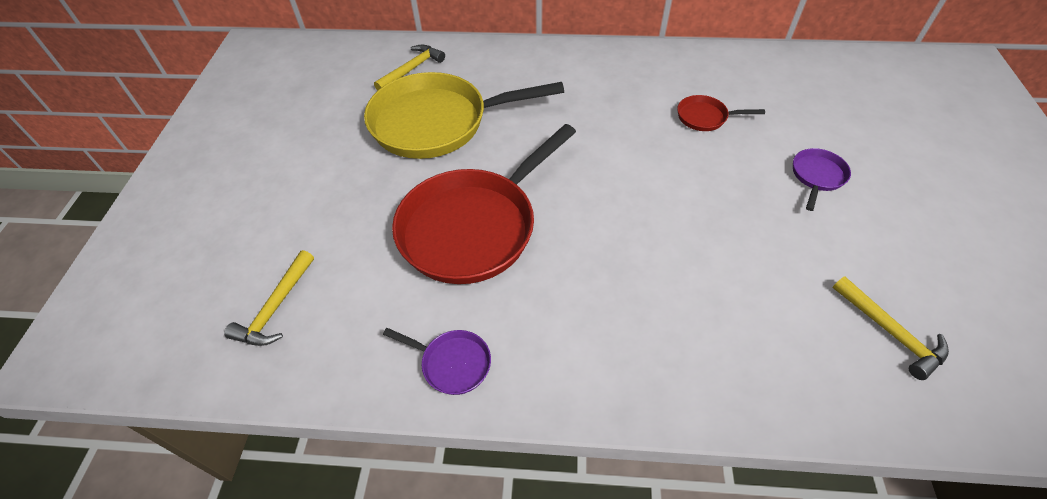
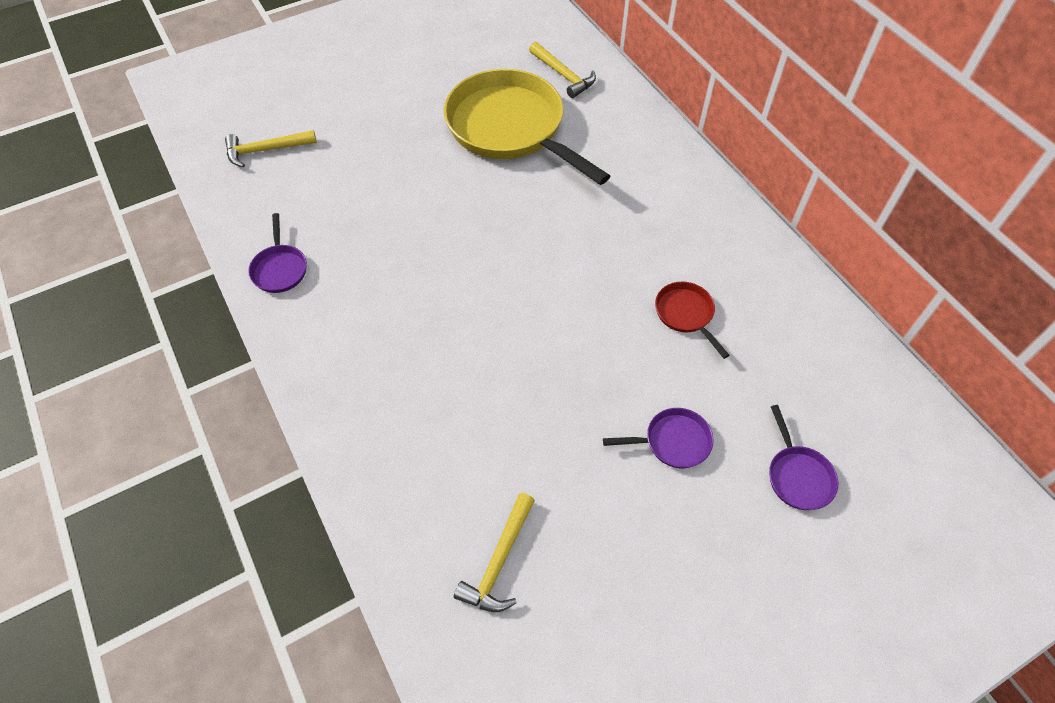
camera: 55 degrees right, 5 degrees up
(412, 69) = (563, 75): yellow hammer -> yellow hammer turned 45 degrees clockwise
(473, 227) = (412, 214): red pan -> none
(873, 131) = (798, 476): none -> purple pan

